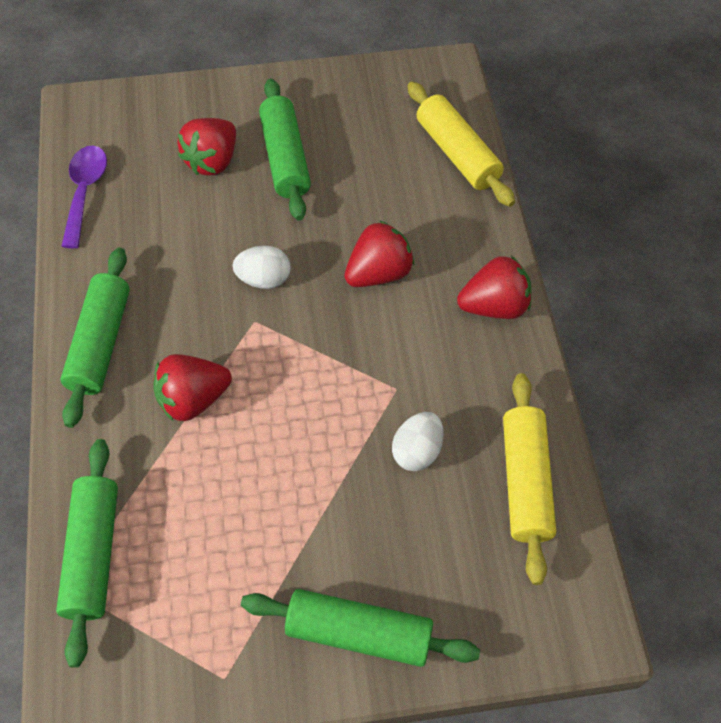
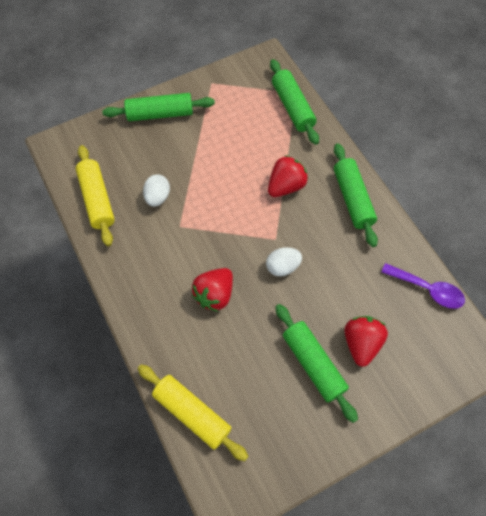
camera: 160 degrees right, 5 degrees up
(85, 192) = (427, 289): purple spoon -> purple spoon turned 45 degrees counterclockwise
(494, 306) = (136, 295): red strawberry -> none

